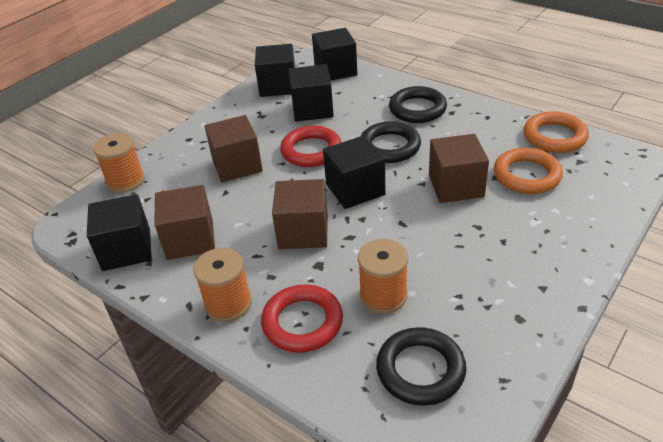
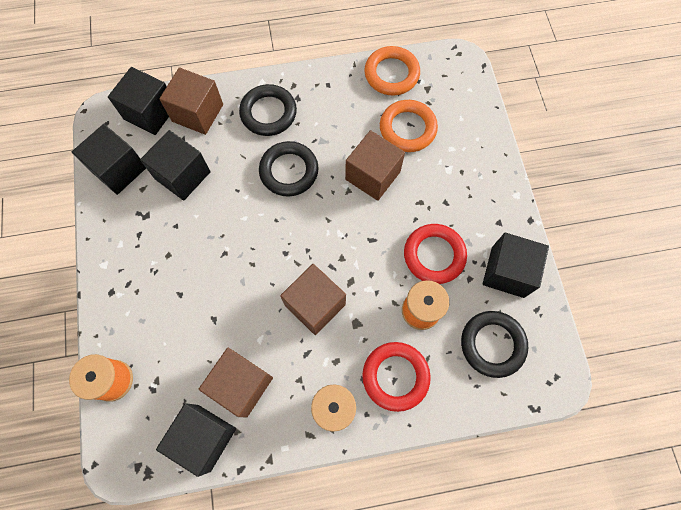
camera: 50 degrees left, 30 degrees up
(237, 165) = (190, 285): brown cube -> brown cube (197, 113)
(311, 151) = (233, 222): red ring -> red ring (434, 255)
(355, 189) = (308, 235): black cube -> black cube (507, 272)

